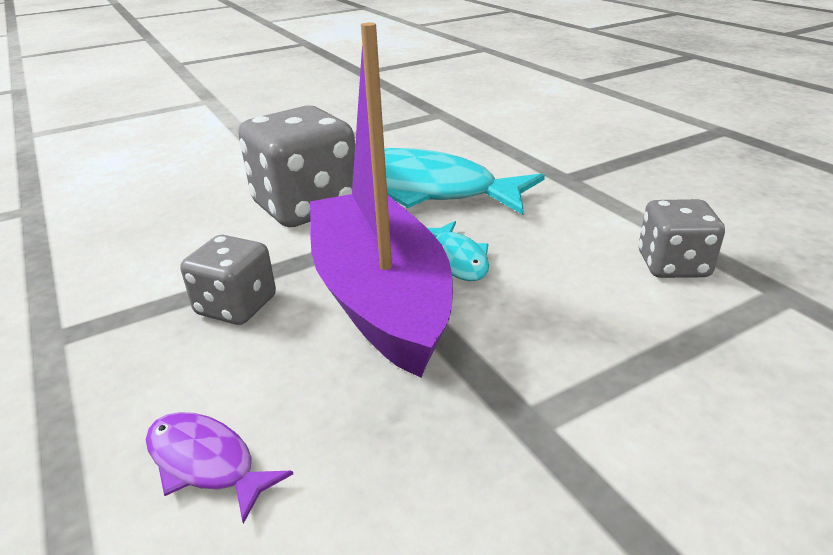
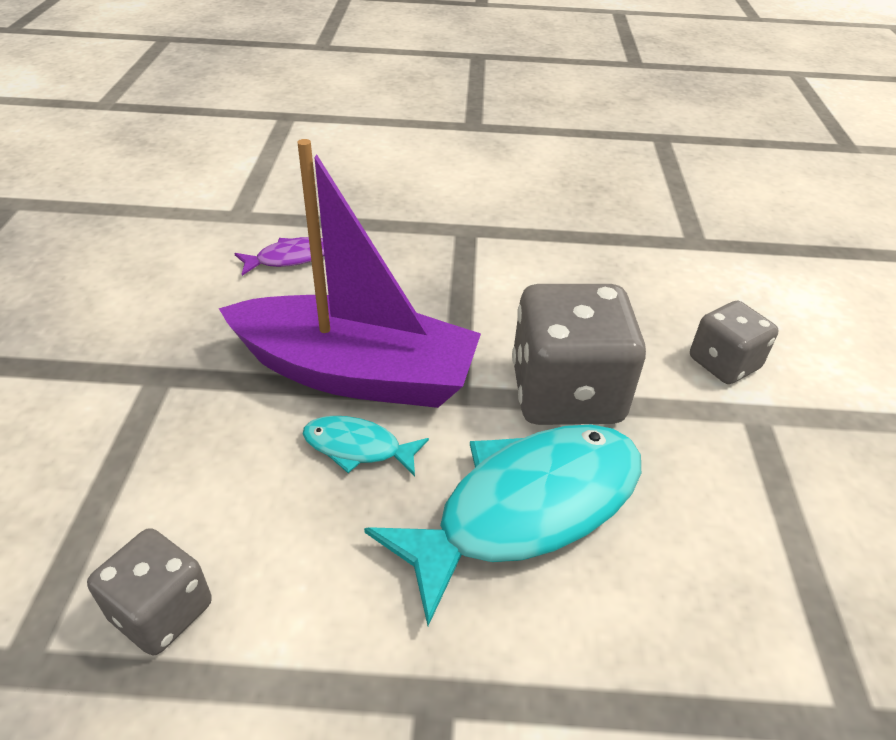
camera: 120 degrees right, 10 degrees up
(236, 306) = (424, 303): grey dice -> grey dice (723, 363)

